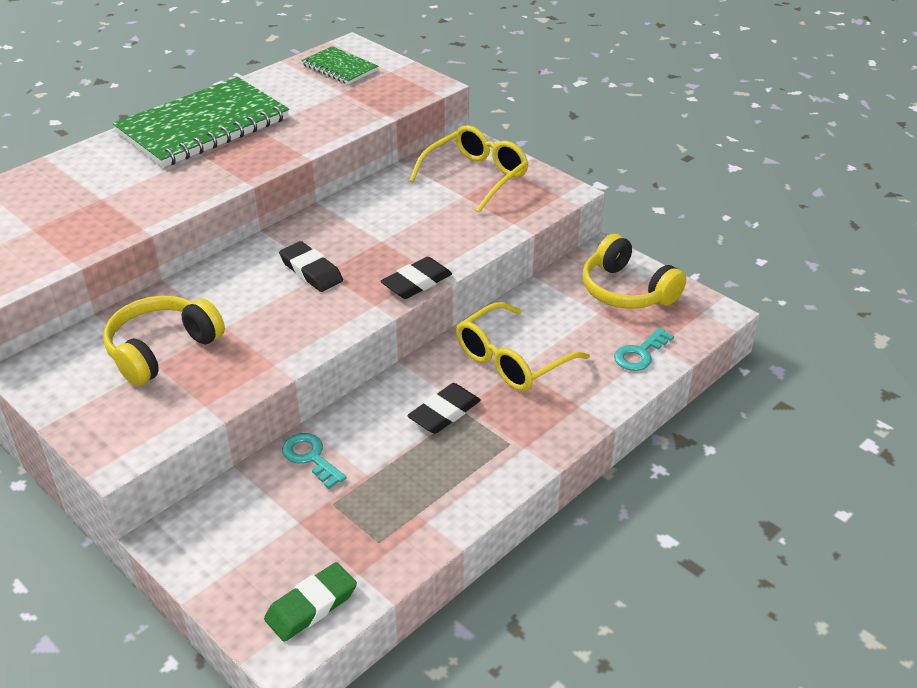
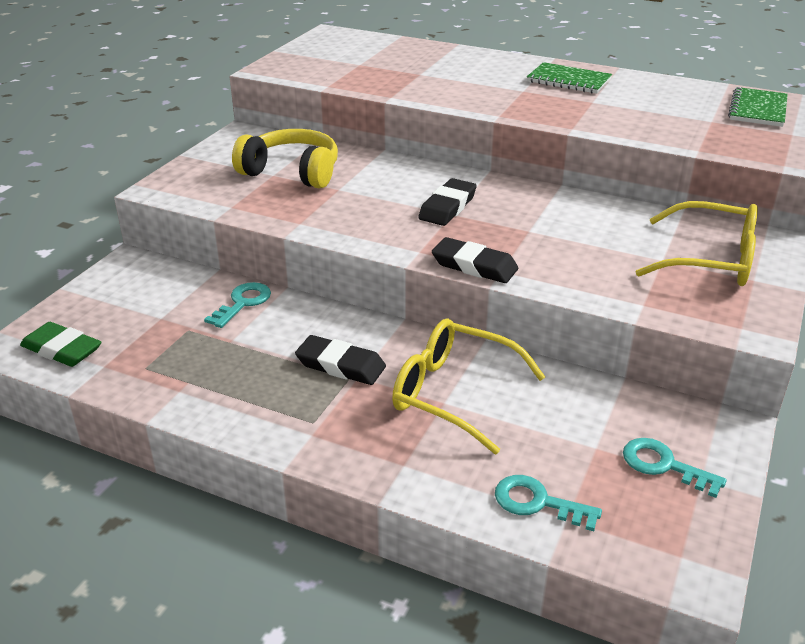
camera: 70 degrees right, 5 degrees down
(203, 126) = (569, 80): green notebook -> green notebook, size x0.50
(626, 291) = (663, 465): yellow headphones -> turquoise key

